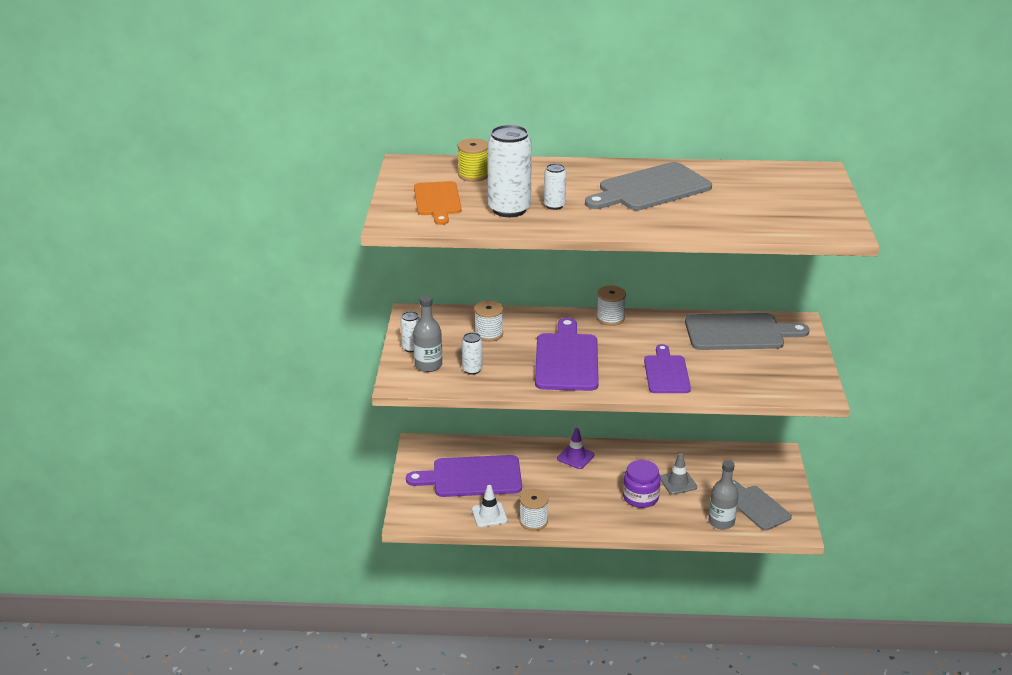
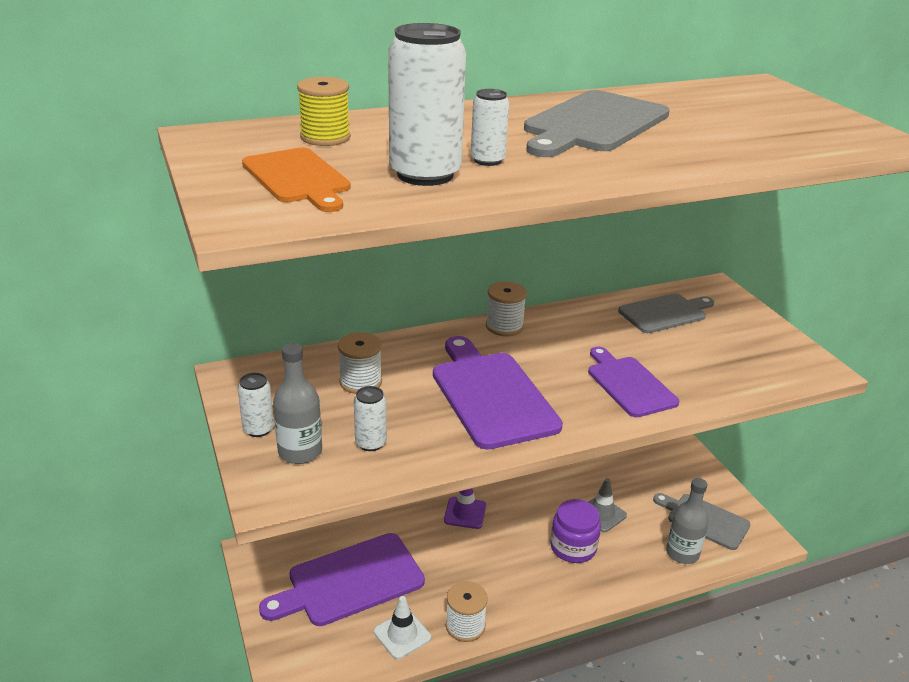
camera: 25 degrees left, 0 degrees up
(738, 332) = (665, 313): grey cutting board -> grey cutting board, size x0.65

